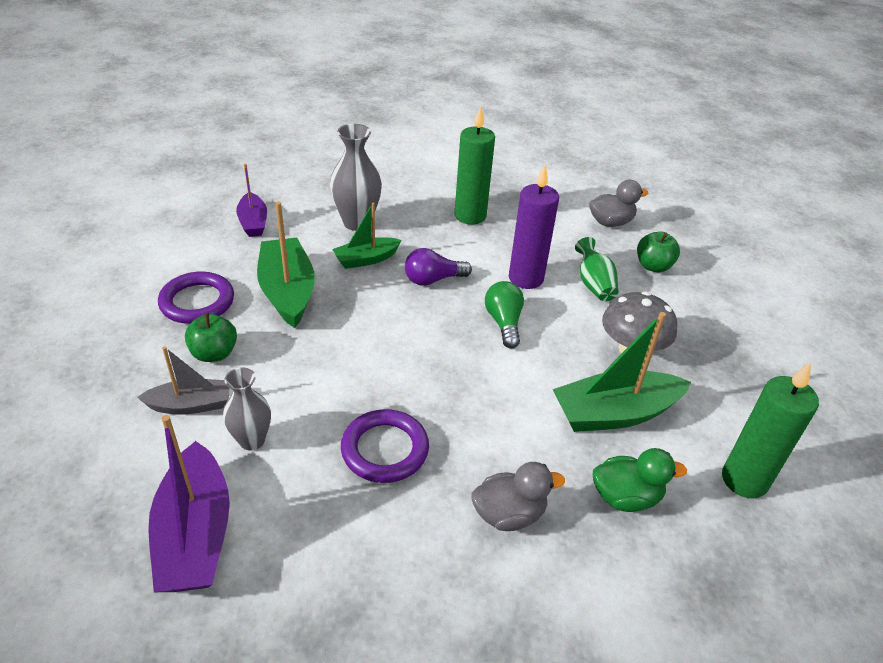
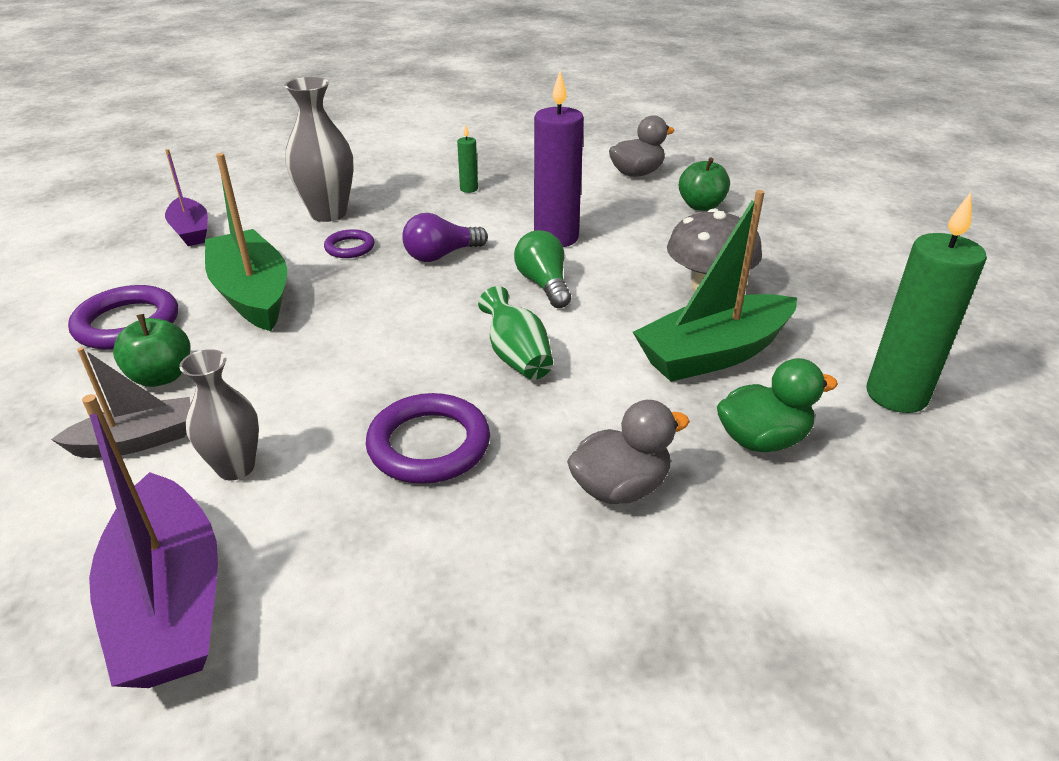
camera: 10 degrees left, 5 degrees down
(366, 259) = (350, 247): green boat -> purple ring
(470, 216) = (469, 189): green candle -> green candle, size x0.45
(594, 284) = (639, 232): green vase -> green vase (517, 357)

